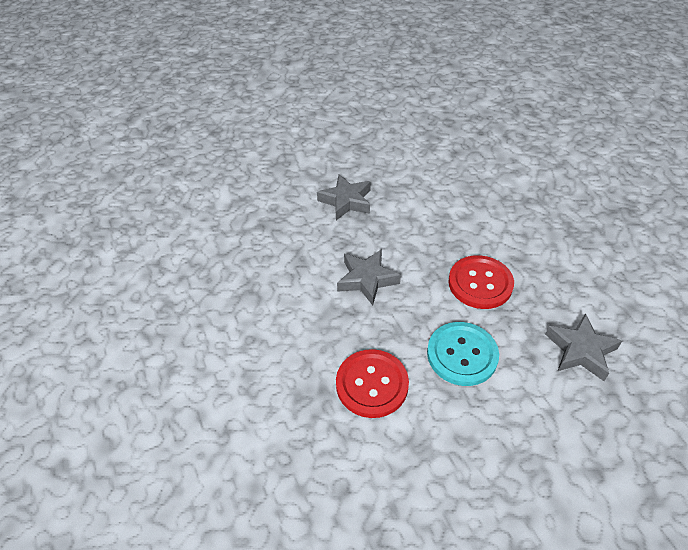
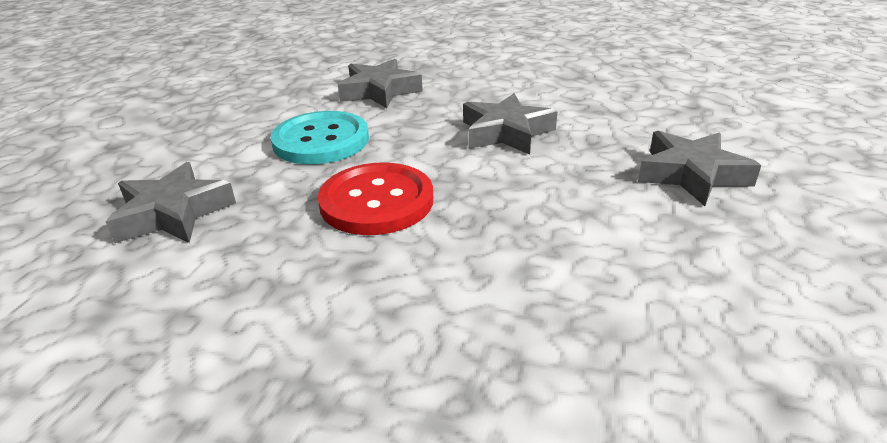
camera: 130 degrees right, 15 degrees down
(372, 384) = (379, 91): red button -> grey star

